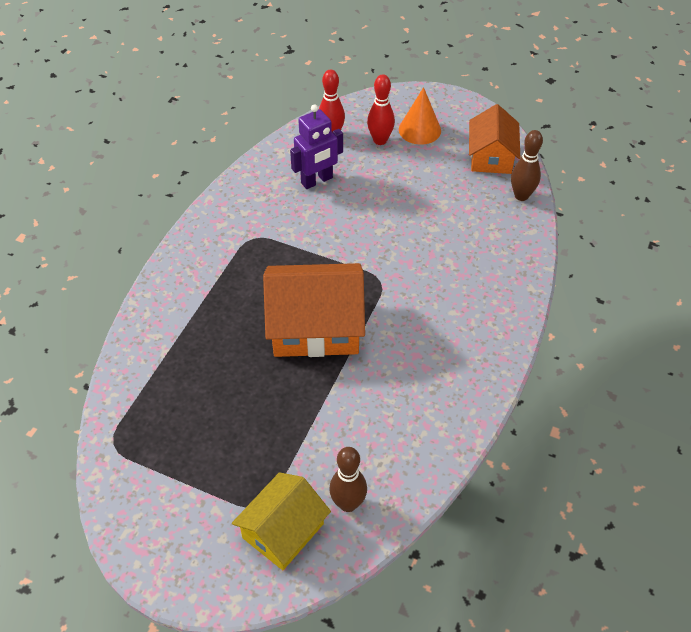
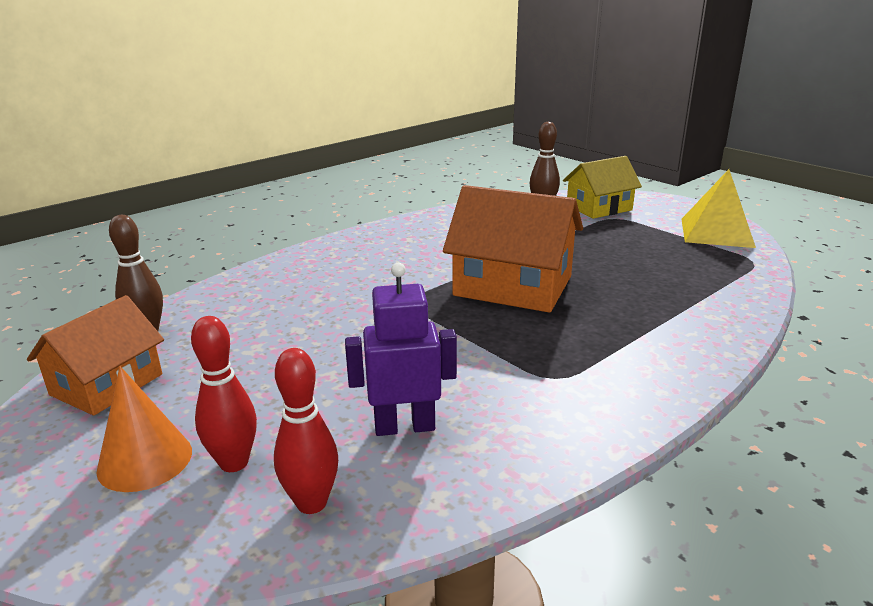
camera: 155 degrees left, 25 degrees down
(143, 503) = (717, 232): none -> yellow pyramid

